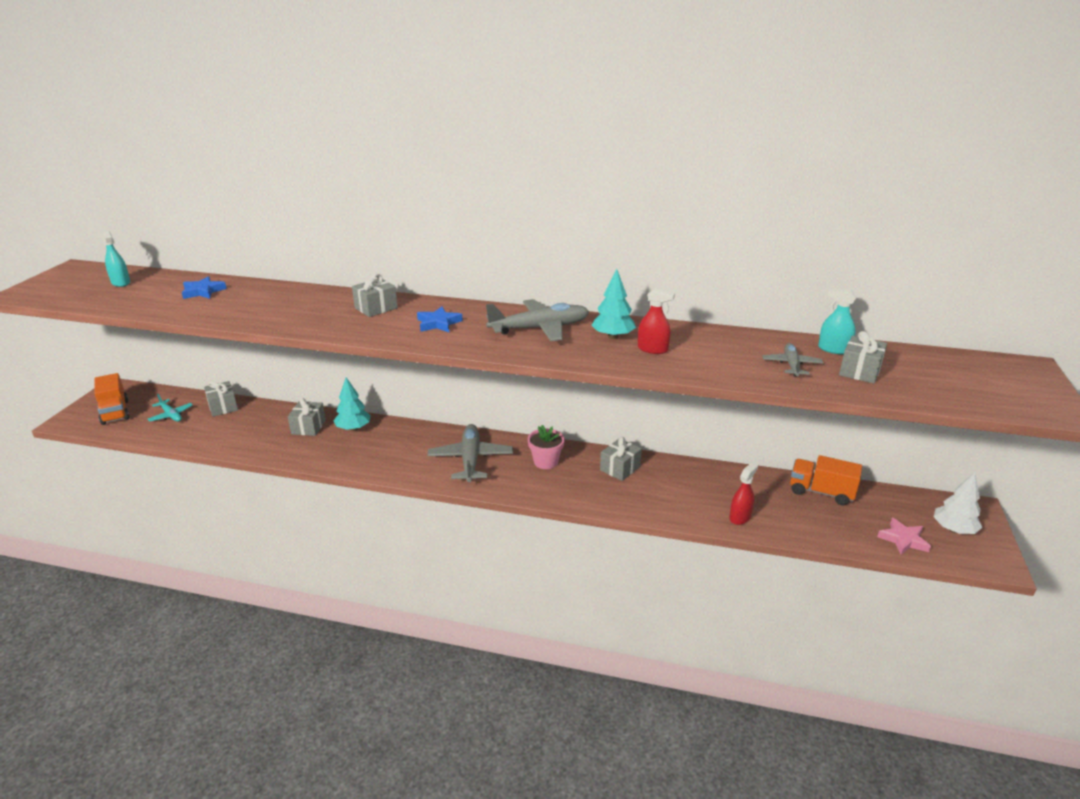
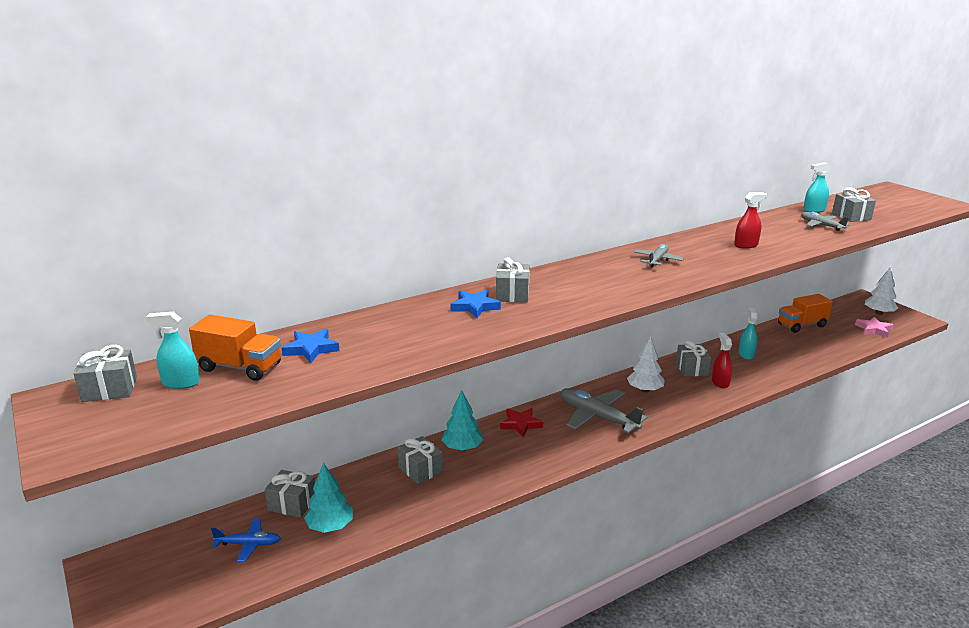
camera: 45 degrees left, 5 degrees down
(96, 273) = (109, 389): none -> grey gift
(115, 412) = (165, 583): orange truck -> orange truck (240, 367)
(171, 415) = (248, 544): turquoise plane -> blue plane
(414, 435) = (521, 424): none -> red star
(438, 323) = (588, 284): blue star -> blue star (475, 307)
(539, 329) = (657, 260): grey plane -> grey plane, size x0.56
(546, 462) = (645, 390): pink flower pot -> white tree
(612, 336) = (708, 247): turquoise tree -> turquoise tree (330, 527)
(697, 485) = (746, 354): none -> turquoise spray bottle
(740, 517) = (799, 360): red spray bottle -> red spray bottle (720, 382)

